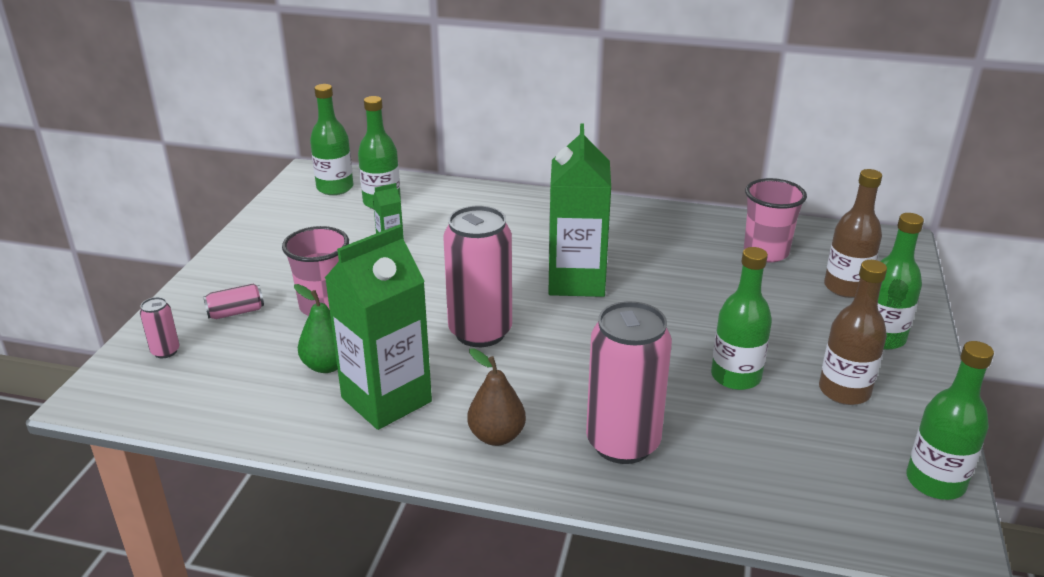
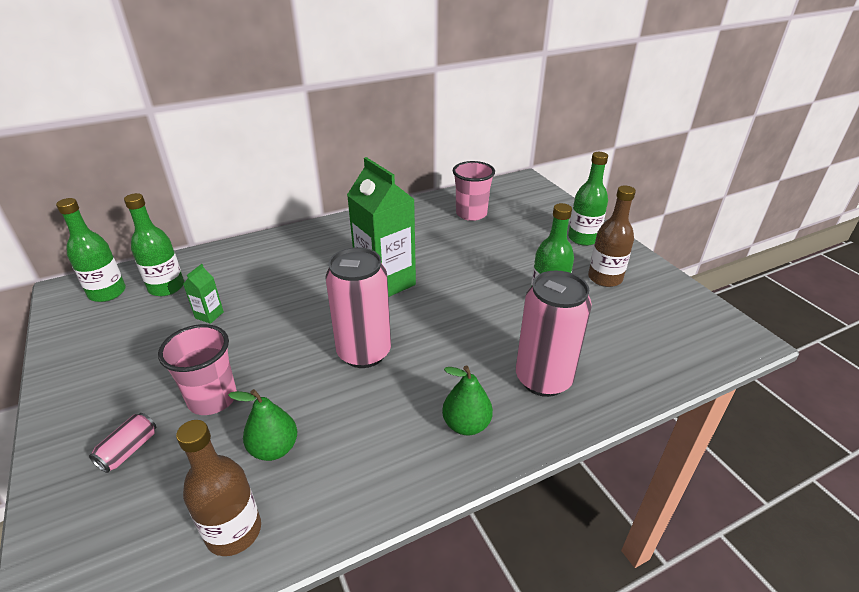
camera: 40 degrees left, 5 degrees up
(165, 351) = (90, 533): pink can -> none
(386, 400) = (356, 447): green carton -> none
(496, 436) = (466, 424): brown pear -> green pear
(846, 287) = (534, 217): brown bottle -> brown bottle (234, 531)
(935, 482) = (700, 307): green bottle -> none

